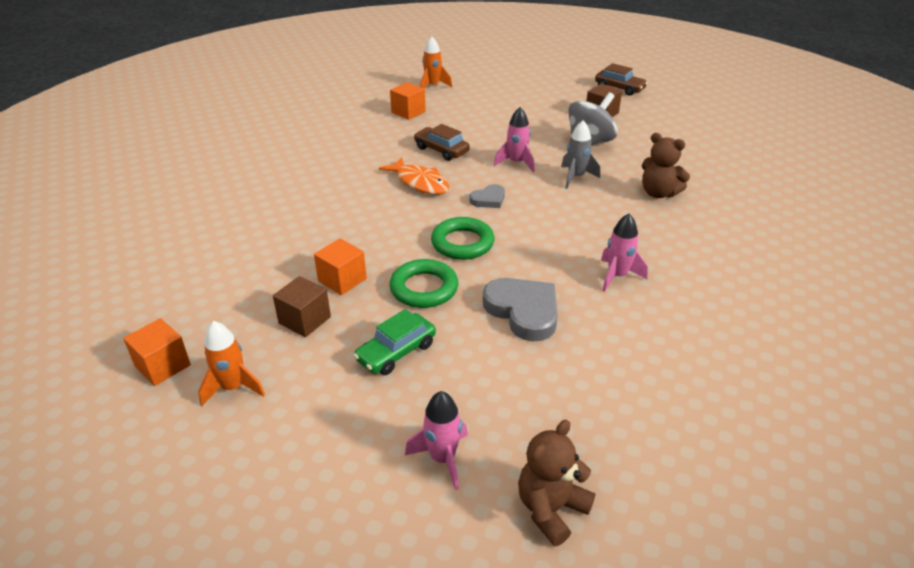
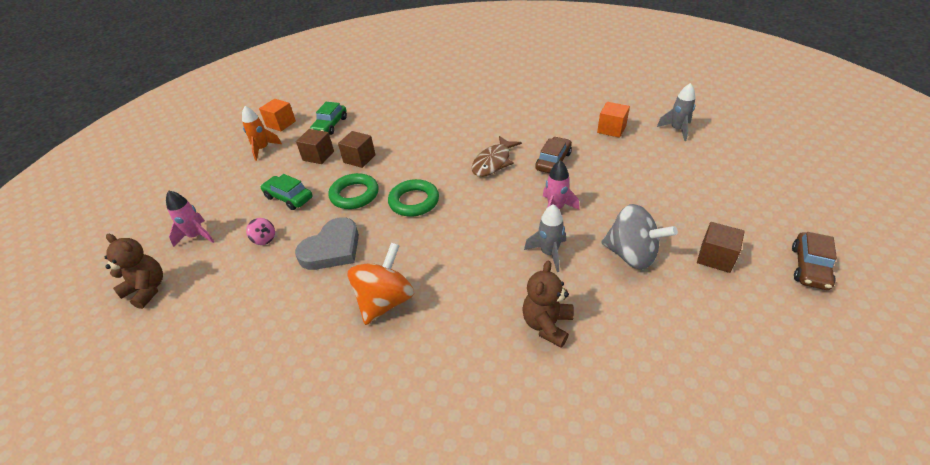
camera: 80 degrees right, 5 degrees up
(223, 305) = (330, 125): none -> green car
(342, 280) = (359, 159): orange cube -> brown cube
(420, 183) = (493, 162): orange fish -> brown fish
(433, 86) = (677, 130): orange rocket -> grey rocket
(481, 375) = (264, 239): none -> pink spinning top
(488, 199) = (483, 203): grey heart -> none
(617, 276) = (385, 301): pink rocket -> orange spinning top

